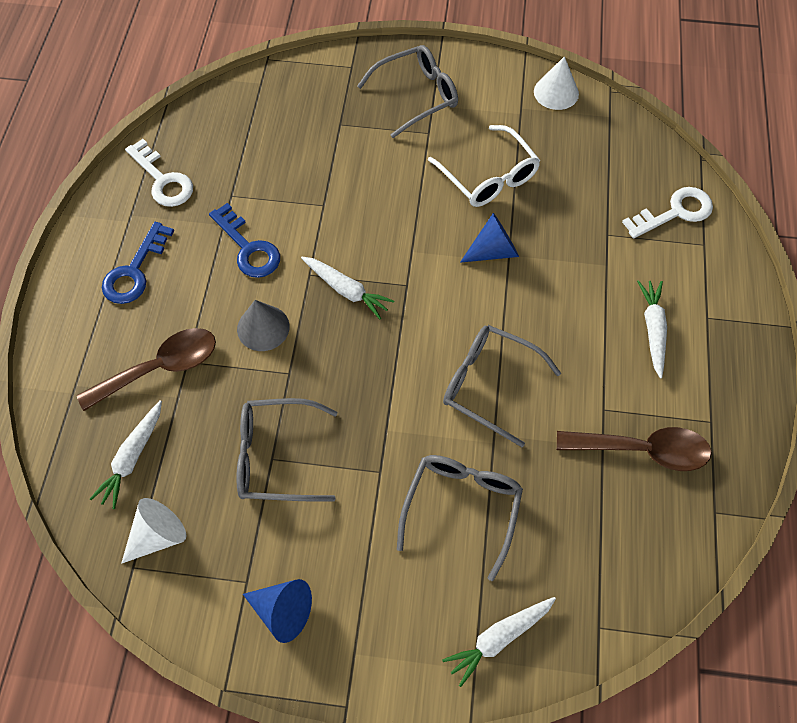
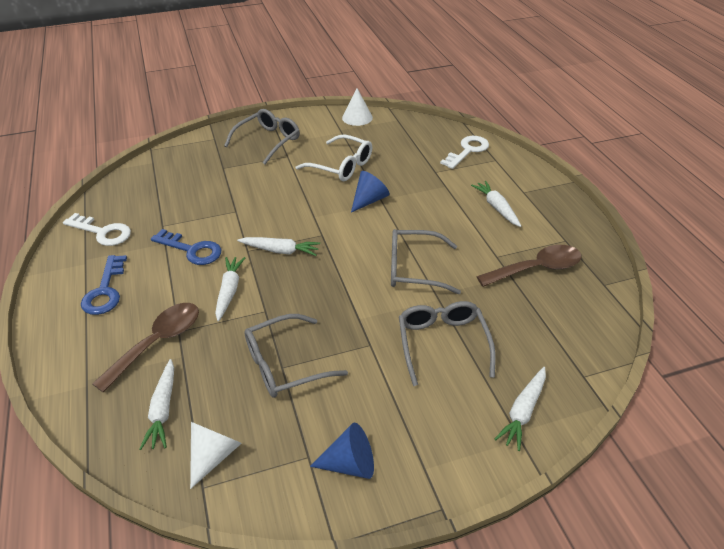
camera: 25 degrees left, 20 degrees down
(263, 328) = (229, 291): grey cone -> white carrot

